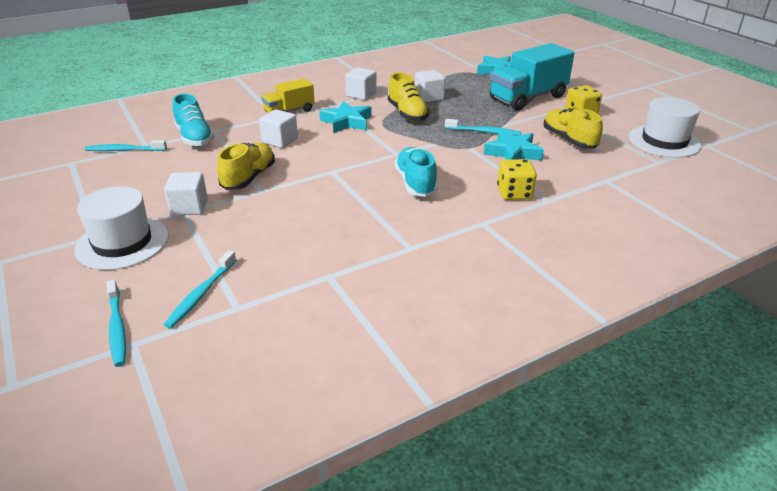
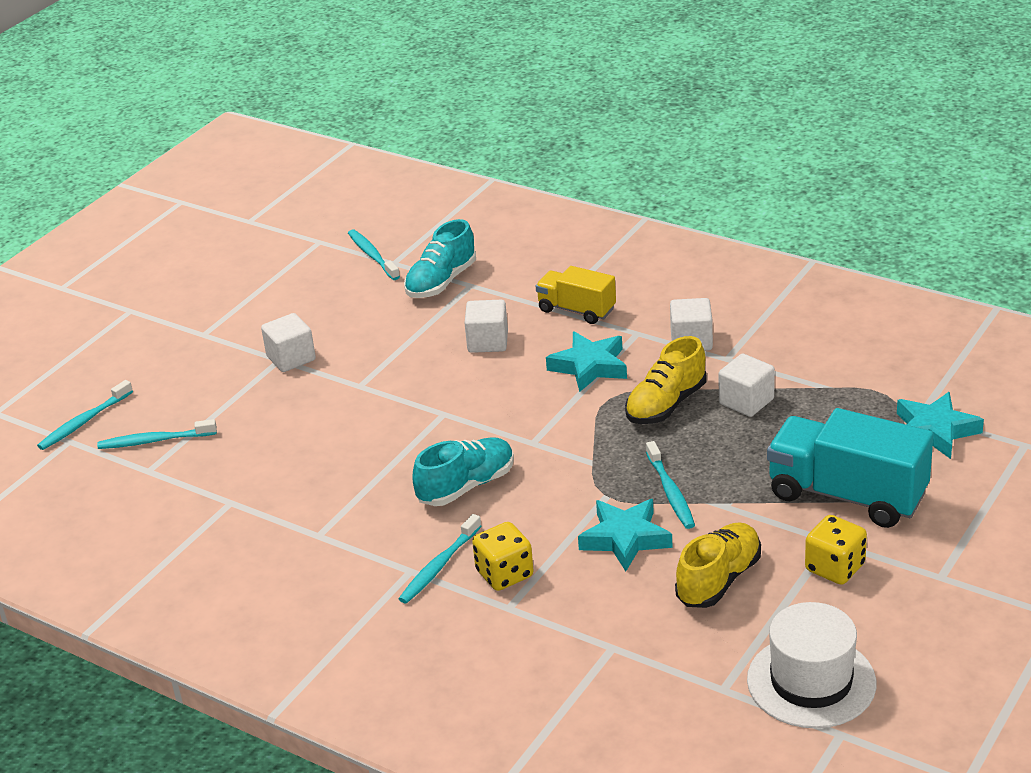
camera: 65 degrees right, 0 degrees up
(122, 242) = (202, 355): white hat -> none
(249, 178) = (380, 364): yellow shoe -> none
(487, 212) = (439, 566): none -> turquoise toothbrush

